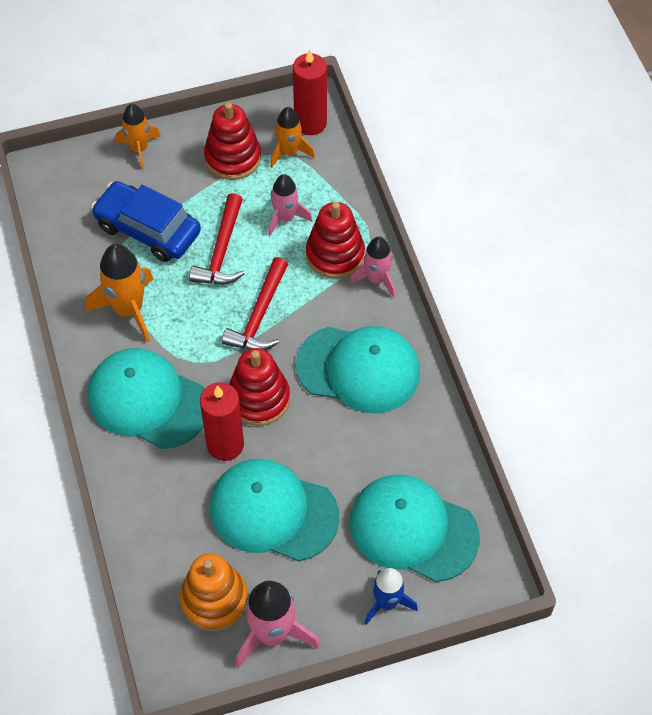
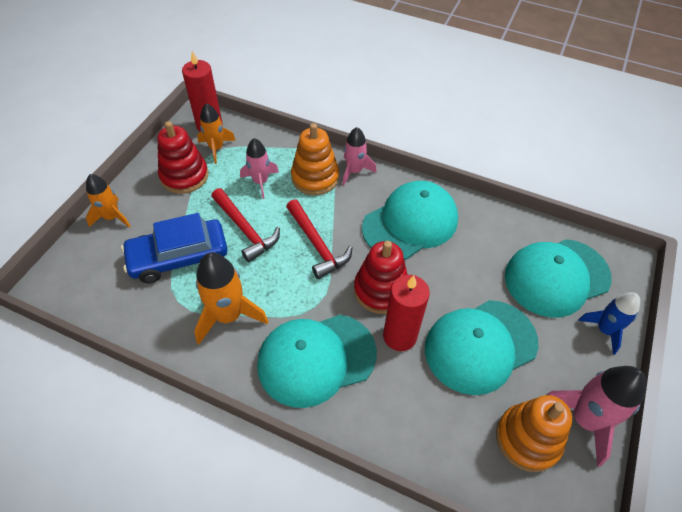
camera: 50 degrees left, 5 degrees down
(335, 254) = (315, 177): red stacking toy -> orange stacking toy

